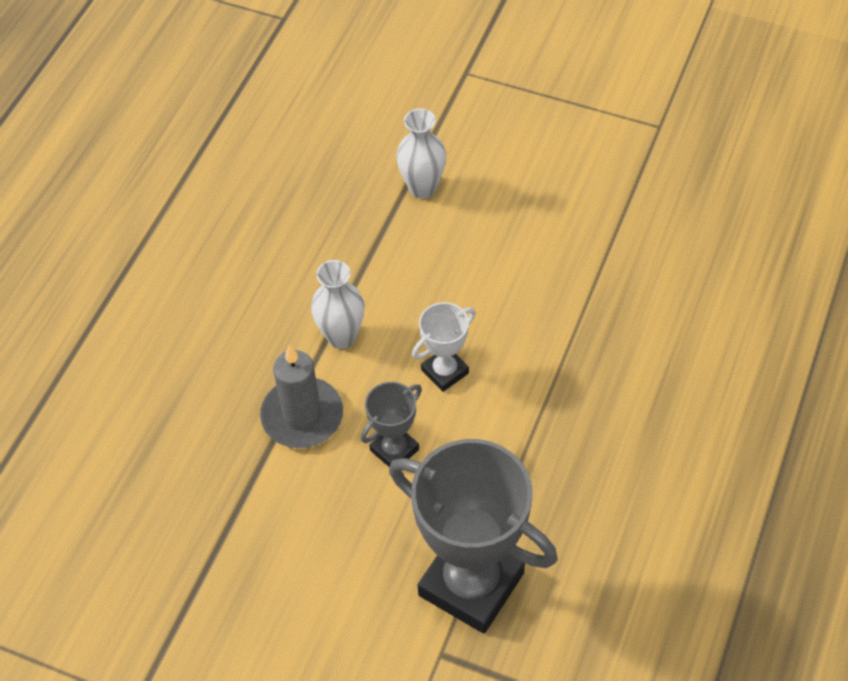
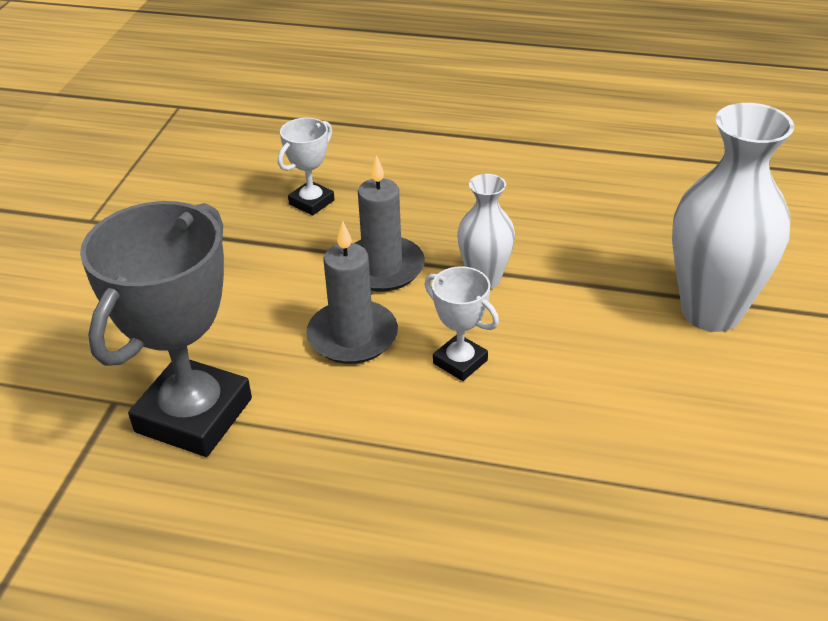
camera: 80 degrees right, 15 degrees down
(174, 470) = (311, 202): none -> white trophy
(394, 450) = (352, 336): grey trophy -> grey candle
(422, 188) = (711, 312): white vase -> white vase, size x1.81

